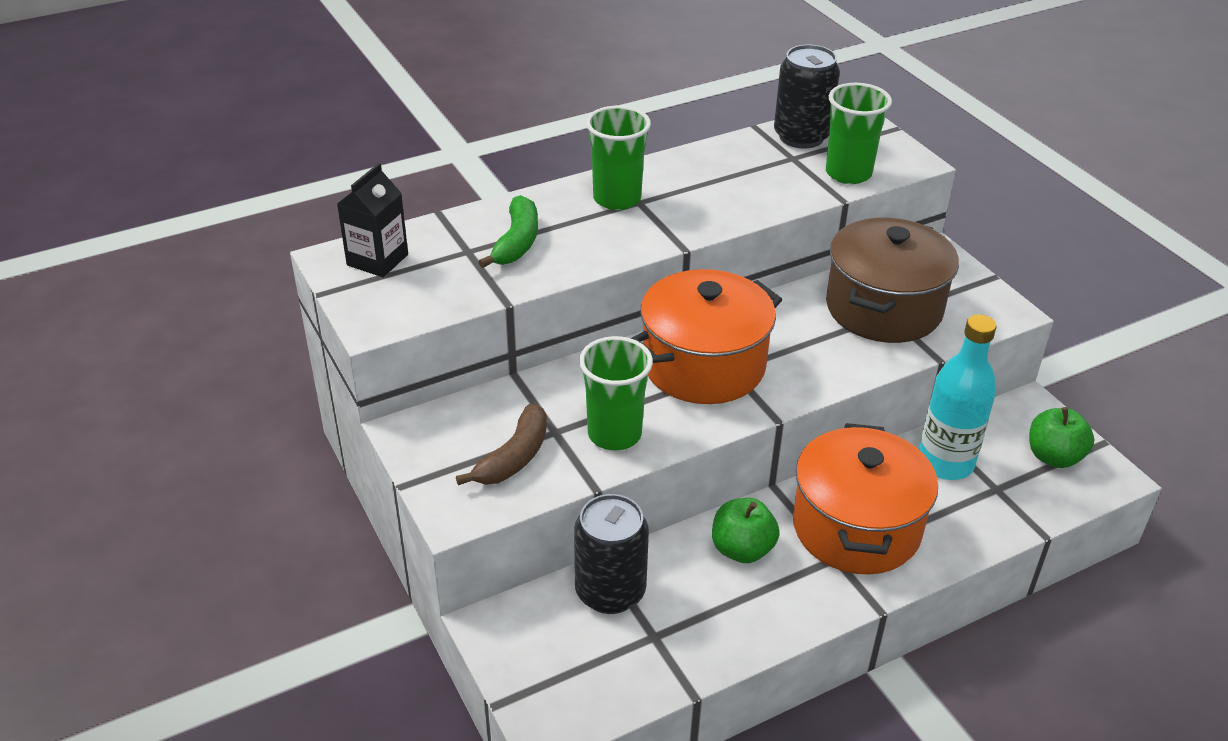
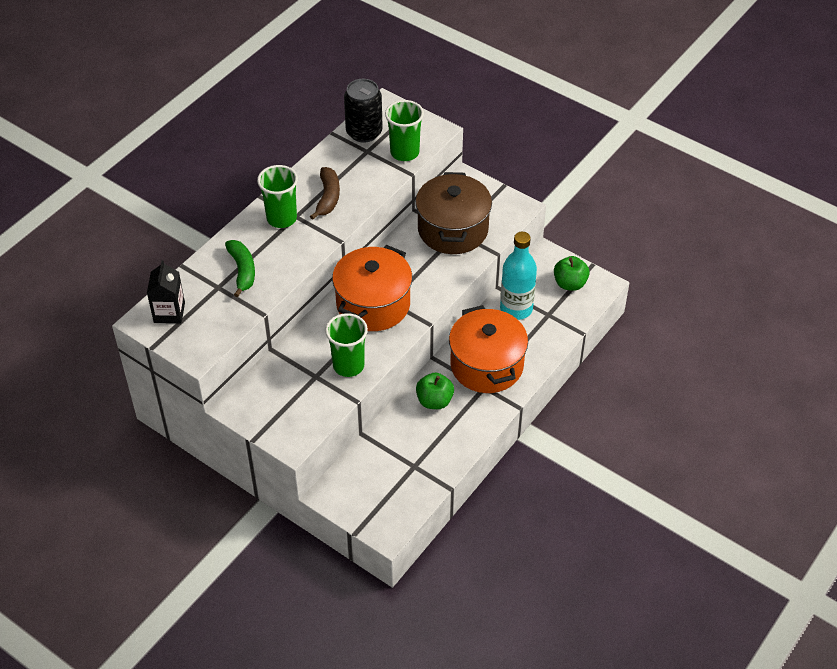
camera: 25 degrees left, 10 degrees up
(514, 457) = (303, 400): brown banana -> brown banana (328, 197)
(610, 591) = (379, 451): black can -> none

